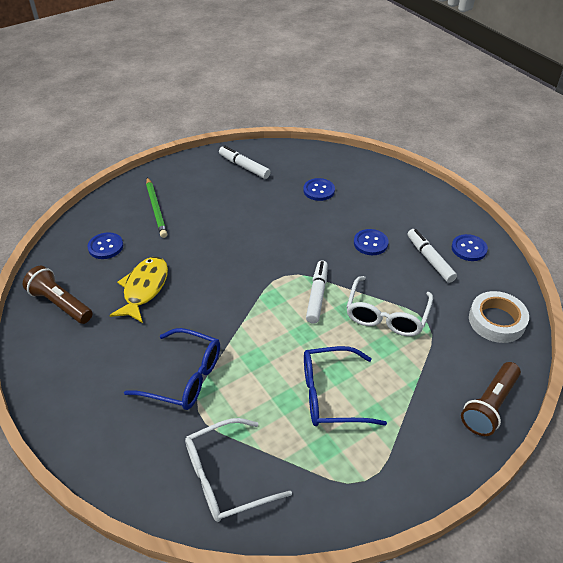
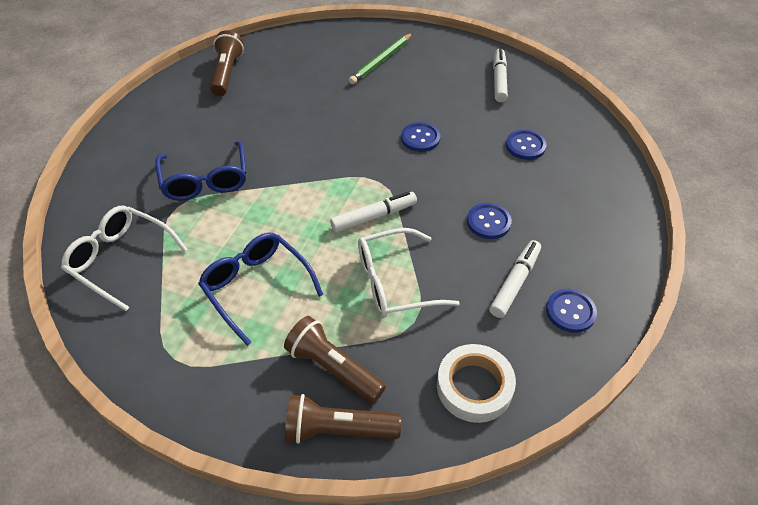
camera: 55 degrees right, 5 degrees up
(105, 247) = (308, 60): blue button -> blue button (420, 138)
(144, 288) = (282, 106): yellow fish -> none
(437, 384) = (333, 368): none -> brown flashlight

